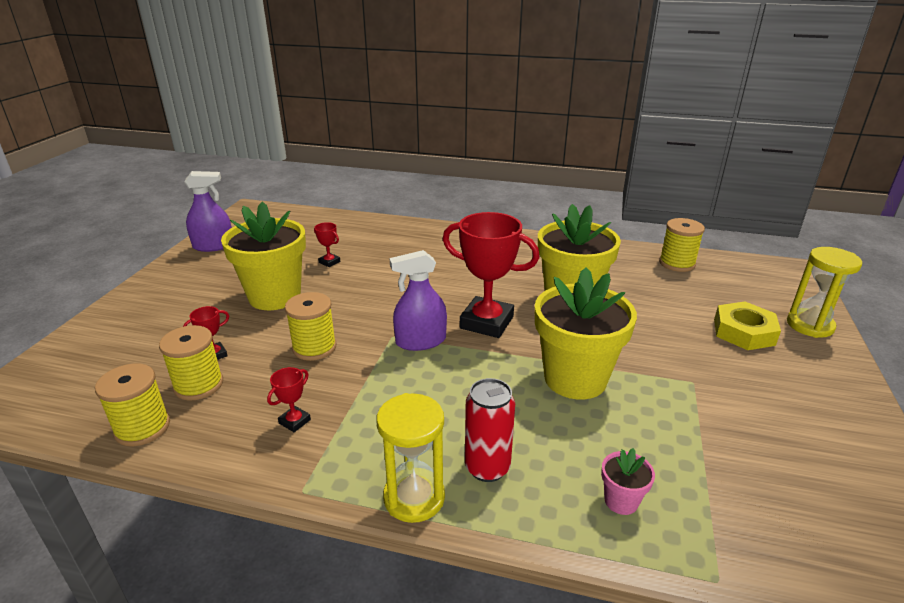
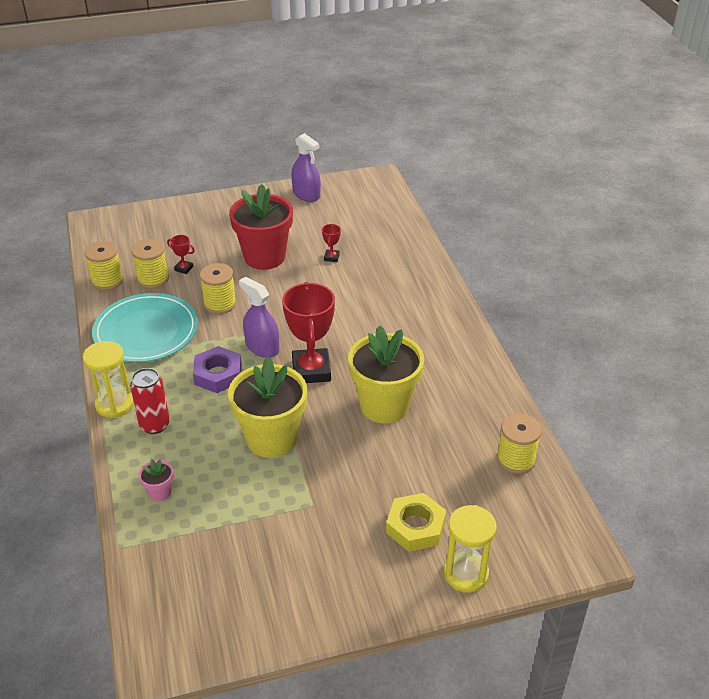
camera: 60 degrees right, 10 degrees up
(275, 296) = (264, 257): yellow flower pot -> red flower pot
(294, 421) = (146, 331): red trophy -> turquoise plate
(437, 385) = (218, 374): none -> purple nut

